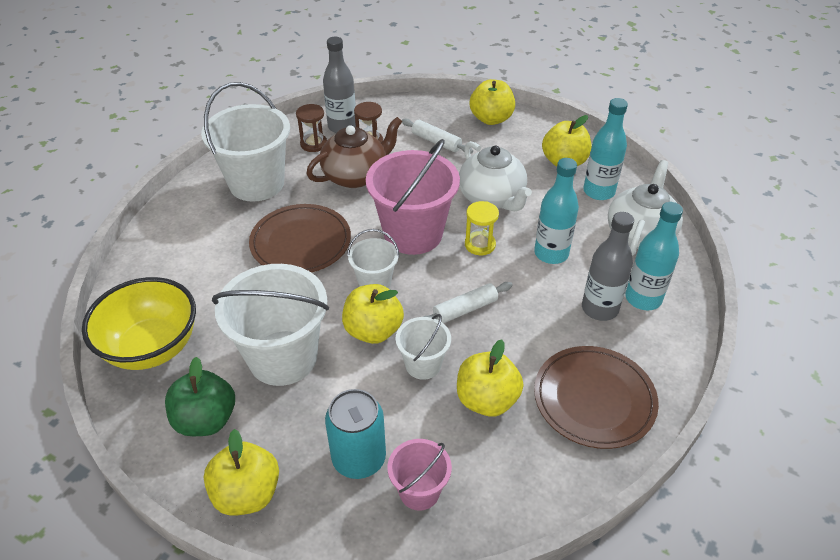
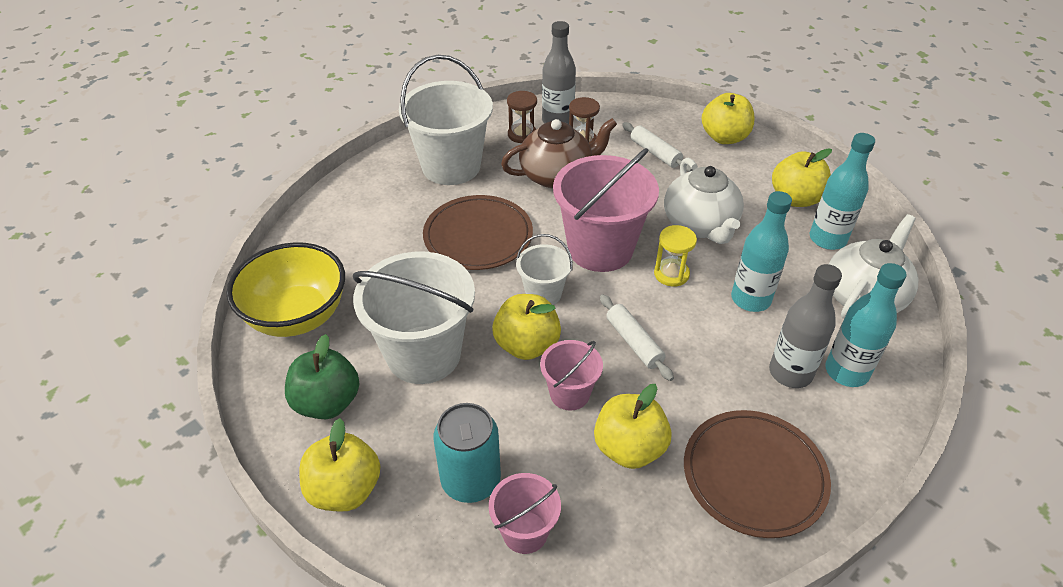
camera: 15 degrees right, 0 degrees up
(423, 365) = (569, 394): white bucket -> pink bucket
(465, 309) = (634, 342): white rolling pin -> white rolling pin turned 75 degrees clockwise

